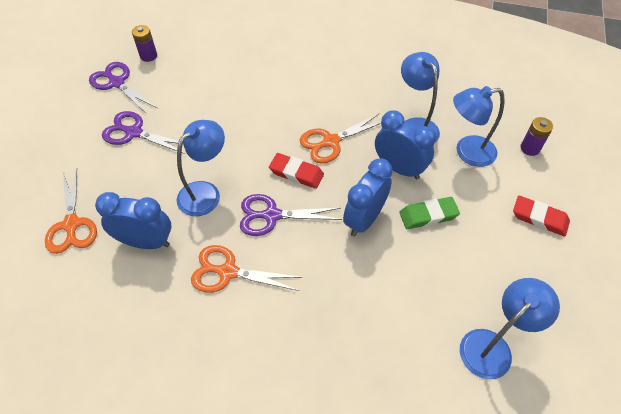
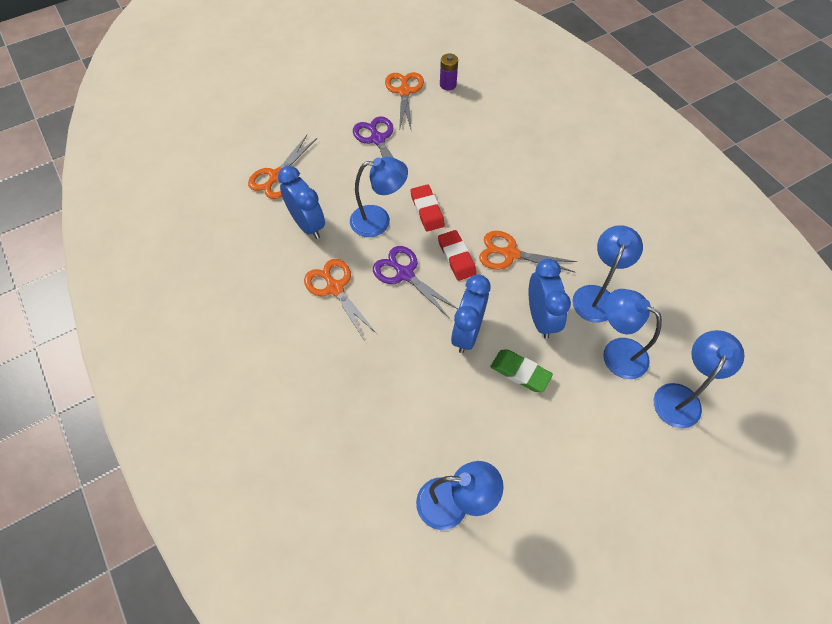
camera: 45 degrees right, 5 degrees up
(117, 83) = (404, 91): purple scissors -> orange scissors
(364, 219) = (467, 333): blue clock -> blue clock turned 60 degrees counterclockwise
(530, 148) = (680, 396): purple battery -> blue lamp
(539, 218) = (613, 456): red eraser -> red eraser (427, 210)

